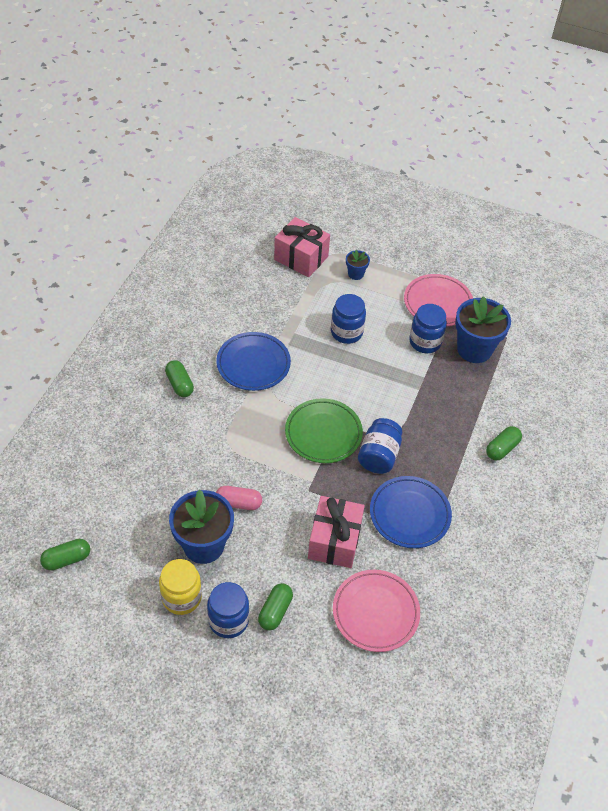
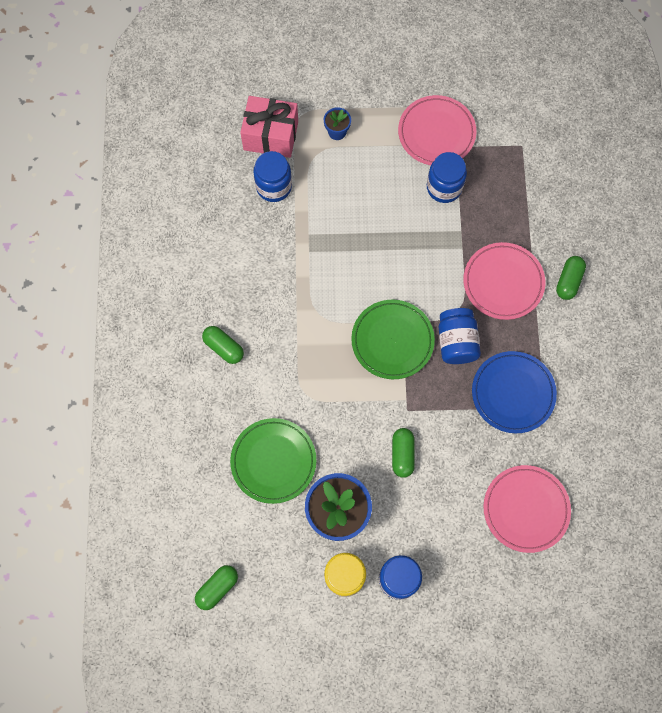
camera: 20 degrees left, 20 degrees up
(172, 482) = (273, 461): none -> green plate
(238, 503) = (348, 454): pink capsule -> none
(253, 364) = (285, 290): blue plate -> none
(275, 611) = (436, 550): green capsule -> green capsule (402, 454)
(334, 541) = (456, 453): pink gift -> none
(346, 332) = (361, 210): blue jar -> blue jar (274, 186)
(442, 427) = (503, 282): none -> pink plate
(474, 349) = (496, 175): blue flower pot -> none

